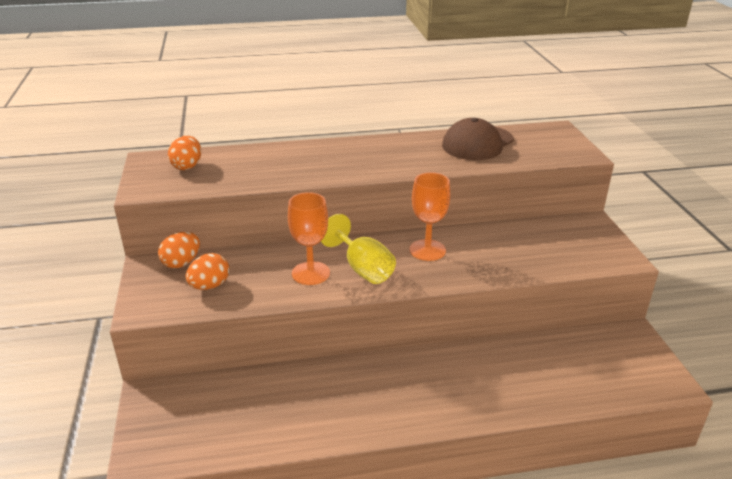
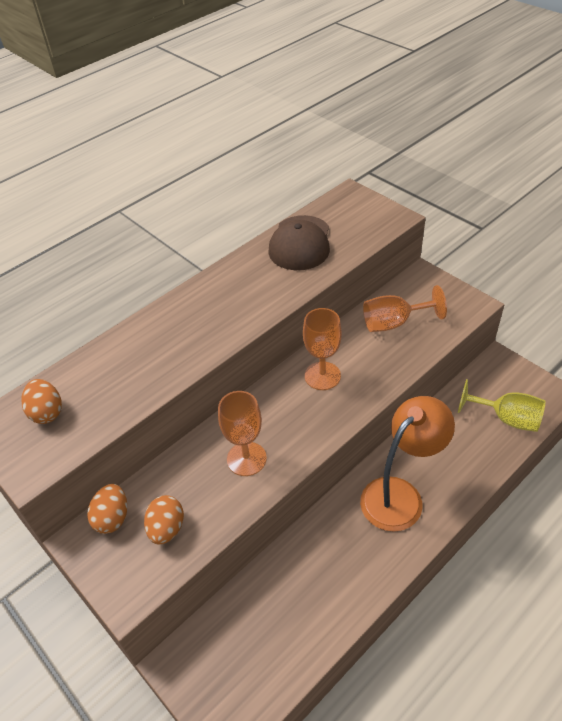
camera: 30 degrees left, 15 degrees up
(362, 268) = (286, 427): yellow goblet -> yellow goblet (506, 418)
(435, 383) = (400, 495): none -> orange lamp
(529, 242) = (394, 323): none -> orange goblet

